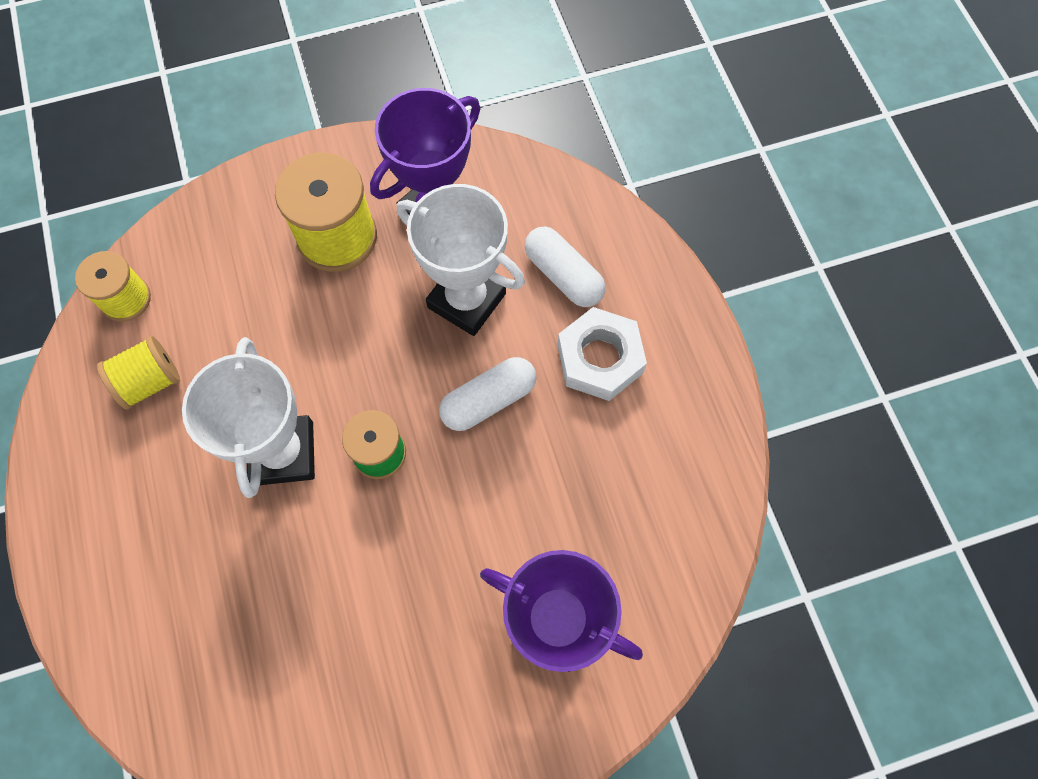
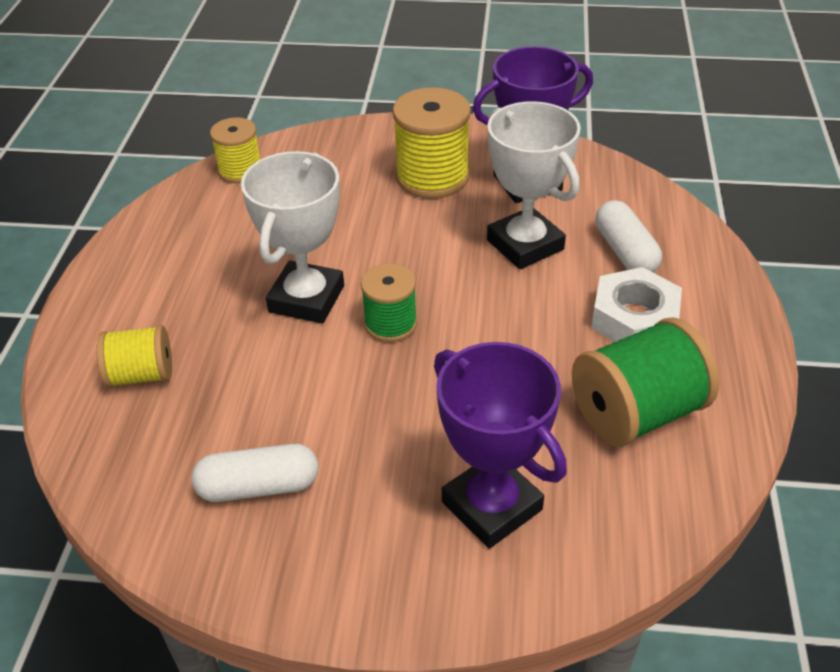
camera: 25 degrees right, 25 degrees down
(149, 381) = (226, 223): yellow spool -> yellow spool (141, 375)
(488, 400) = (511, 317): white capsule -> white capsule (258, 487)
(639, 472) = (637, 413): none -> green spool

